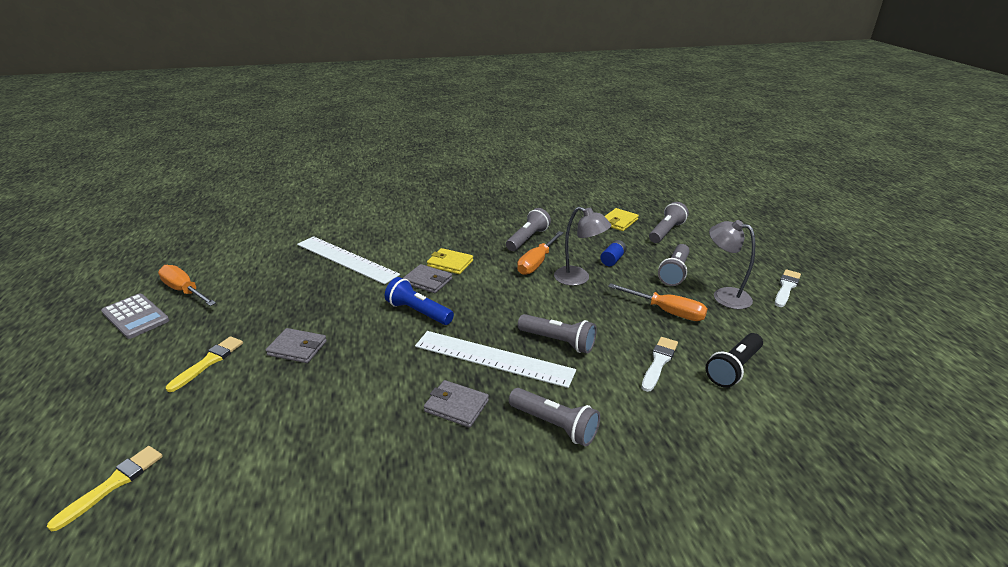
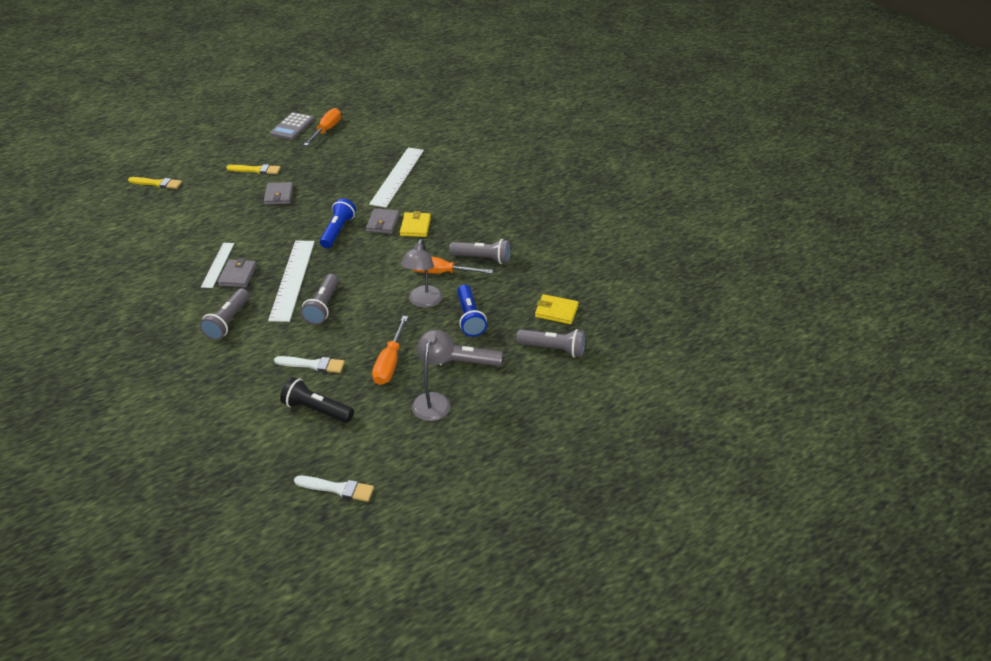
camera: 70 degrees right, 10 degrees up
(418, 424) = (218, 265): none -> white ruler
(612, 260) = (469, 318): blue battery -> blue flashlight
(786, 287) = (472, 448): white brush -> white brush (337, 488)

